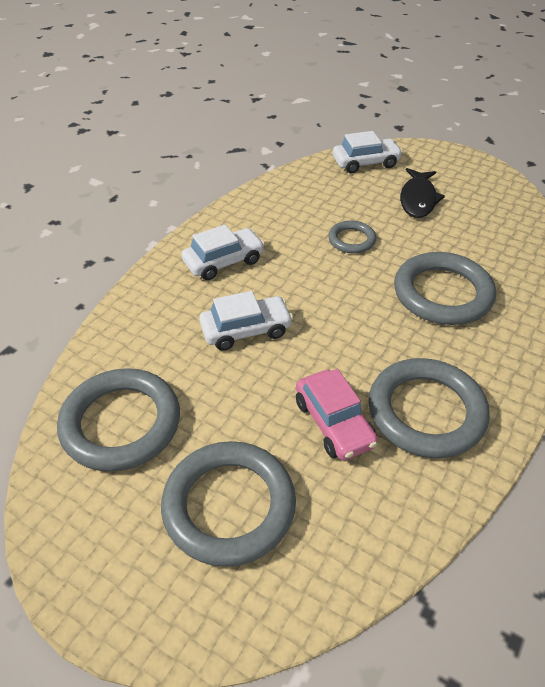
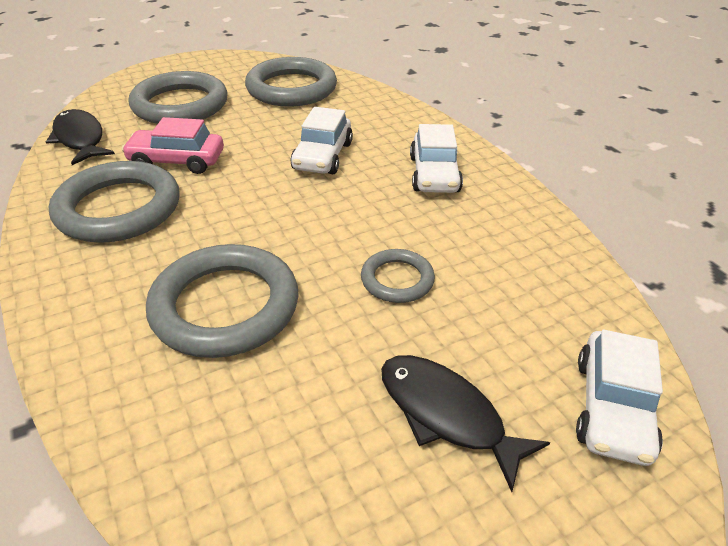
camera: 120 degrees right, 5 degrees down
(370, 544) = (80, 139): none -> black fish

